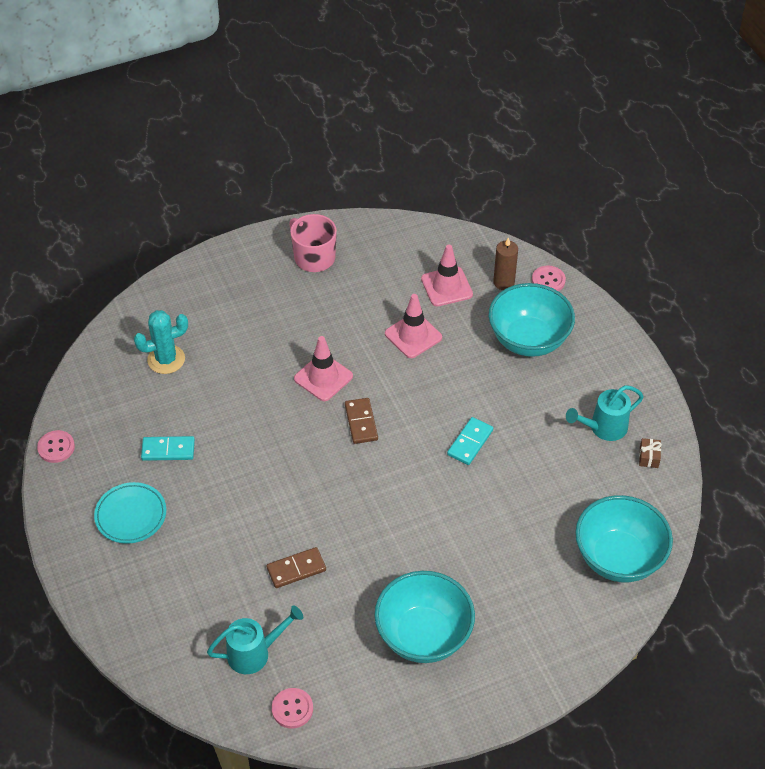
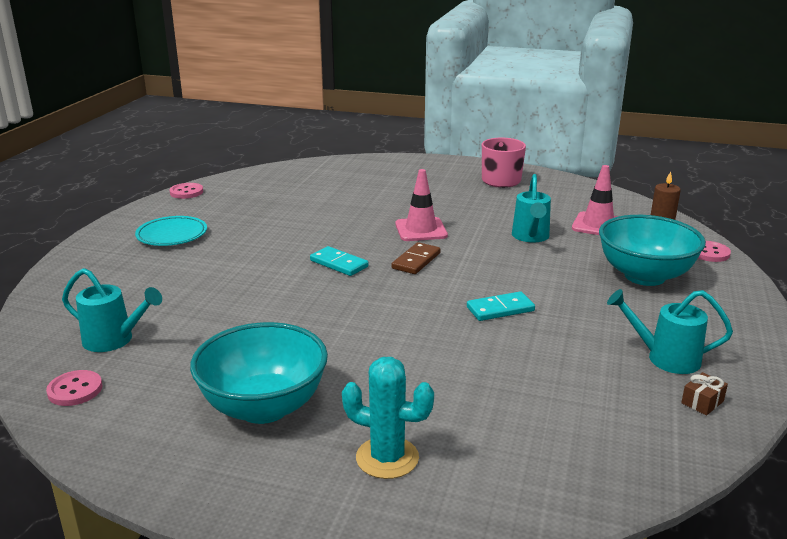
camera: 40 degrees right, 25 degrees down
(166, 359) = (321, 185): turquoise cactus -> turquoise cactus (387, 458)
(168, 450) = (250, 219): turquoise domino -> turquoise domino (339, 264)
(296, 569) = (231, 311): brown domino -> none
(413, 335) = (530, 237): pink traffic cone -> turquoise watering can
(618, 558) = (565, 463): turquoise bowl -> none

